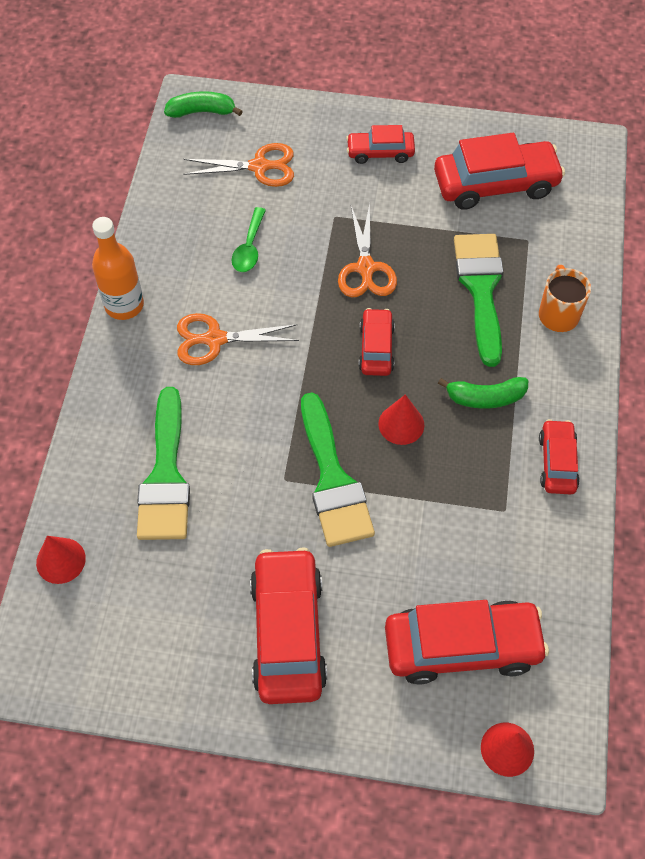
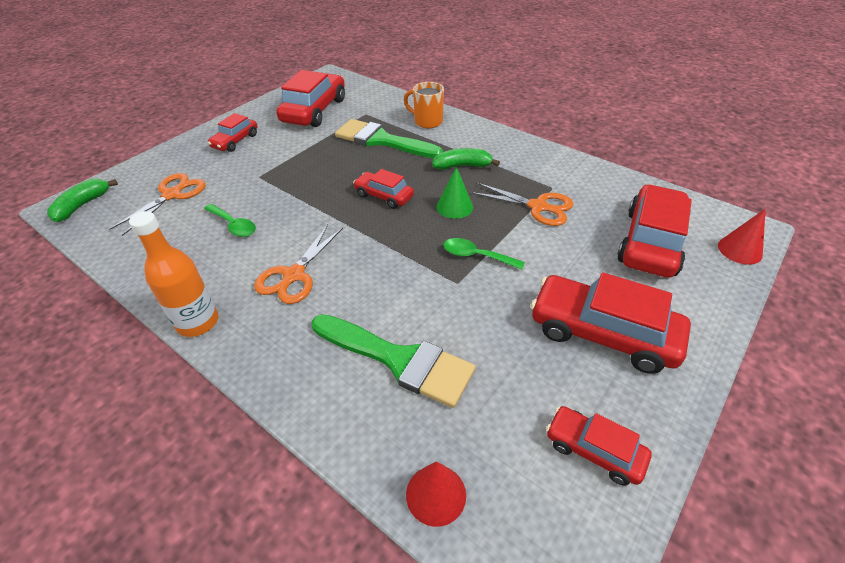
camera: 60 degrees left, 15 degrees down
(332, 480) = (476, 256): green brush -> green spoon
(366, 268) = (316, 178): orange scissors -> orange scissors (538, 207)
(401, 424) = (454, 206): red cone -> green cone
(485, 398) = (462, 166): green banana -> green banana turned 120 degrees counterclockwise
(557, 462) = (530, 156): red car -> red car (594, 450)

